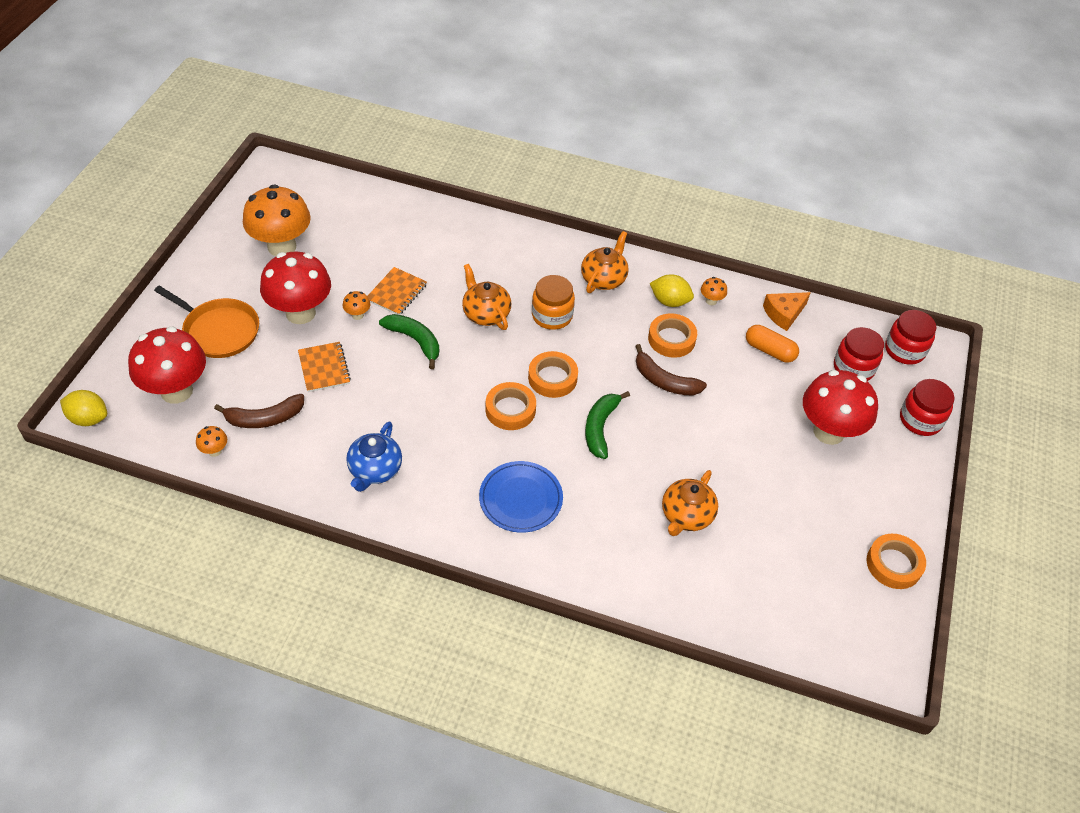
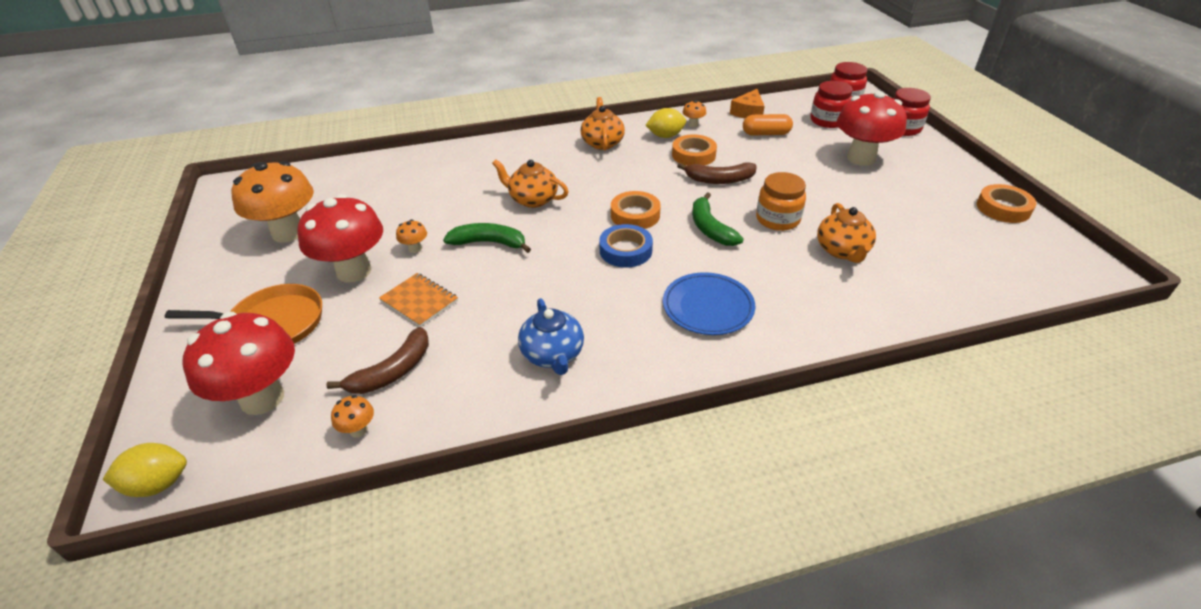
camera: 30 degrees left, 10 degrees down
(397, 293) = (437, 218): orange notebook -> none
(510, 409) = (625, 250): orange tape -> blue tape
(552, 316) = (588, 179): orange jar -> orange jar (777, 219)

